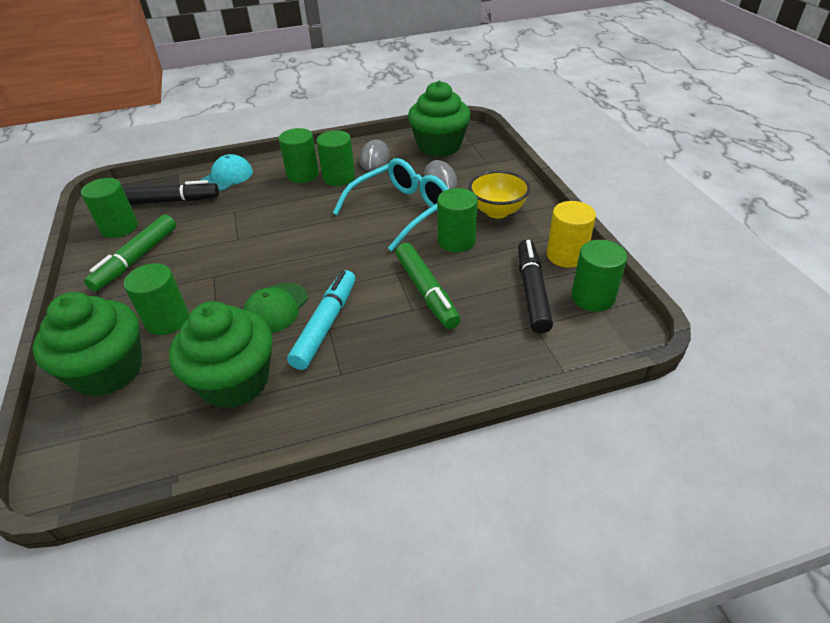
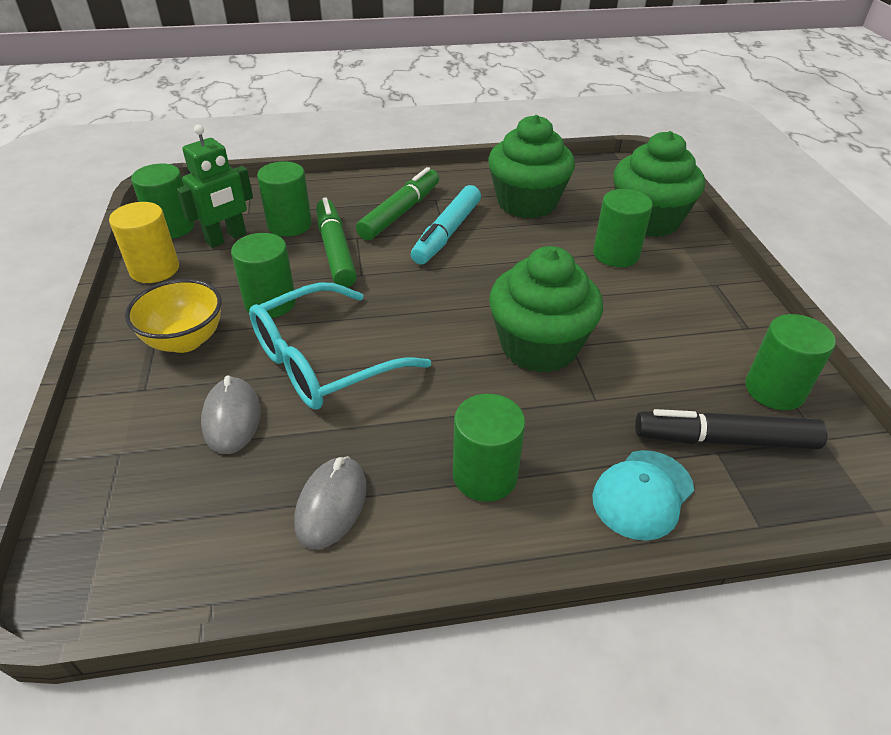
camera: 175 degrees left, 0 degrees up
(136, 259) = (704, 331): green marker -> green marker (400, 212)
(276, 308) = (500, 253): green cap -> none
(339, 177) = (413, 455): green cylinder -> green cylinder (289, 225)
(439, 146) = (176, 528): green cupcake -> green cupcake (539, 346)
(532, 291) = (226, 238): black marker -> green robot

